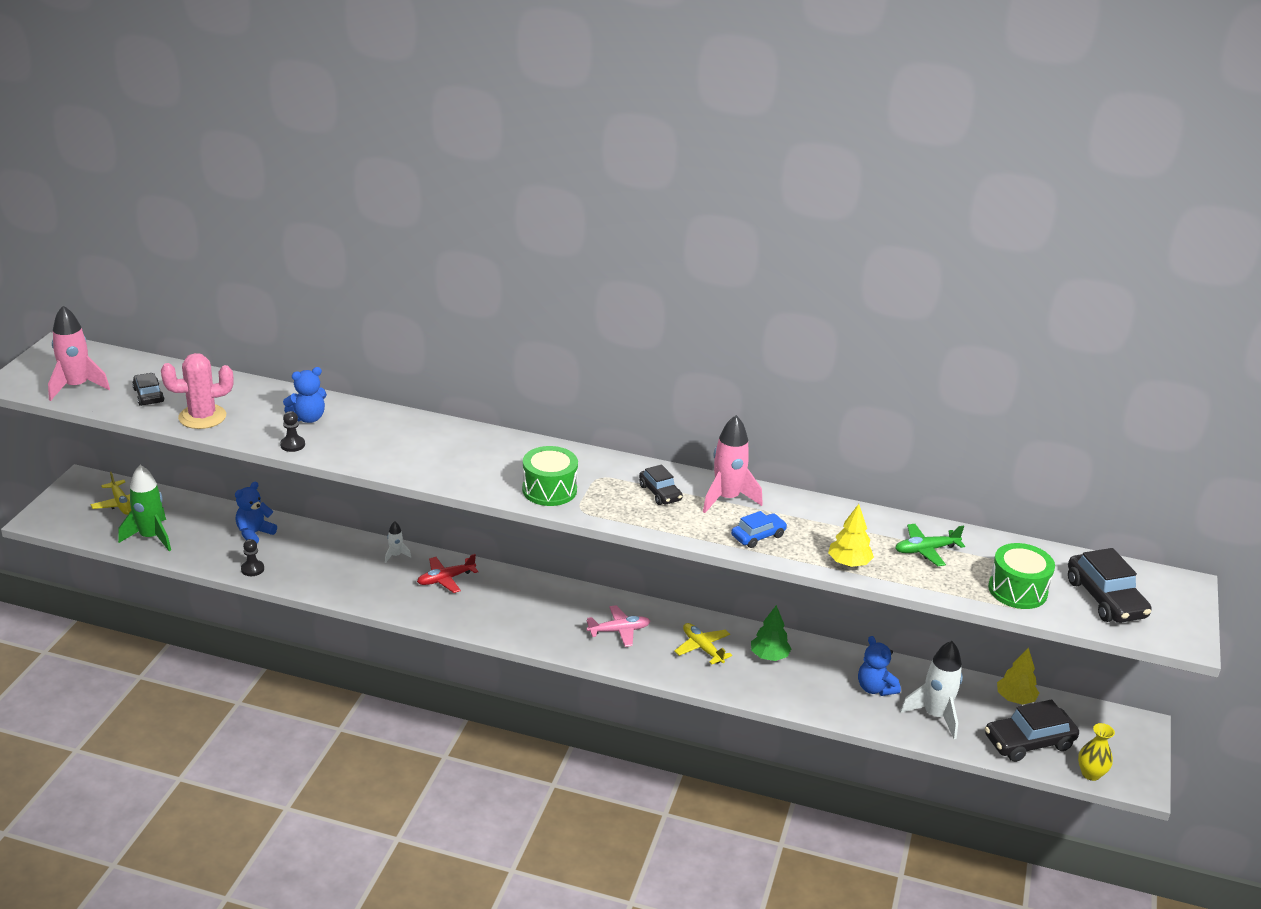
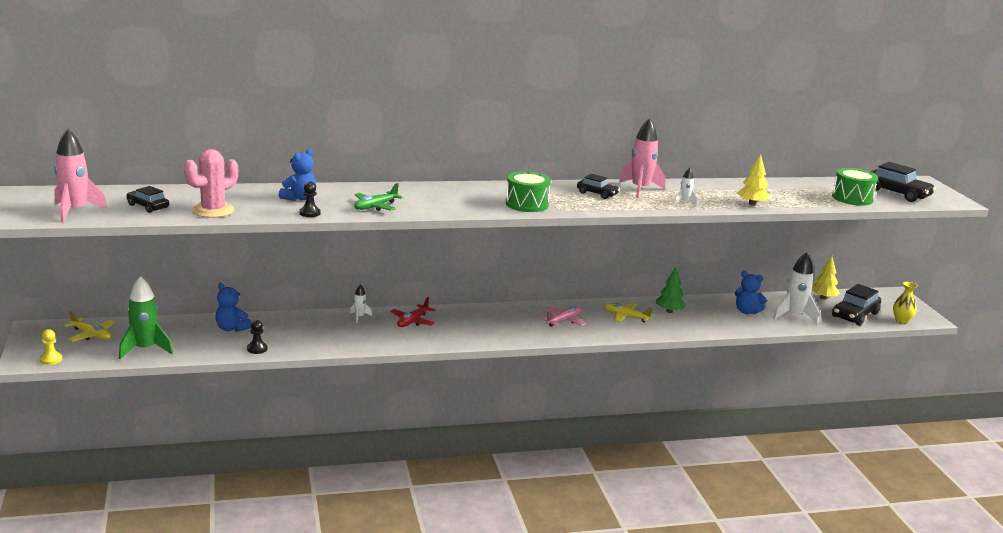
camera: 30 degrees left, 10 degrees down
(60, 525) = (51, 359): none -> yellow pawn
(254, 533) = (232, 328): blue teddy bear -> blue teddy bear turned 60 degrees counterclockwise
(758, 536) = (684, 202): blue car -> white rocket
(926, 550) = (781, 191): green plane -> green plane (375, 207)

